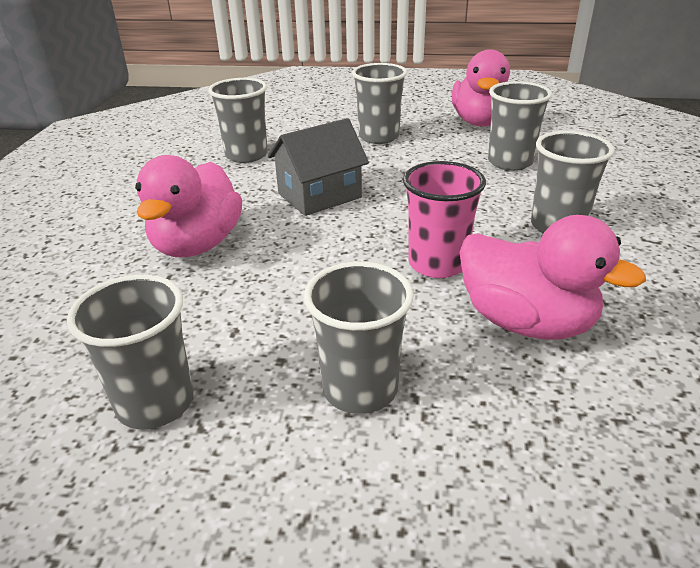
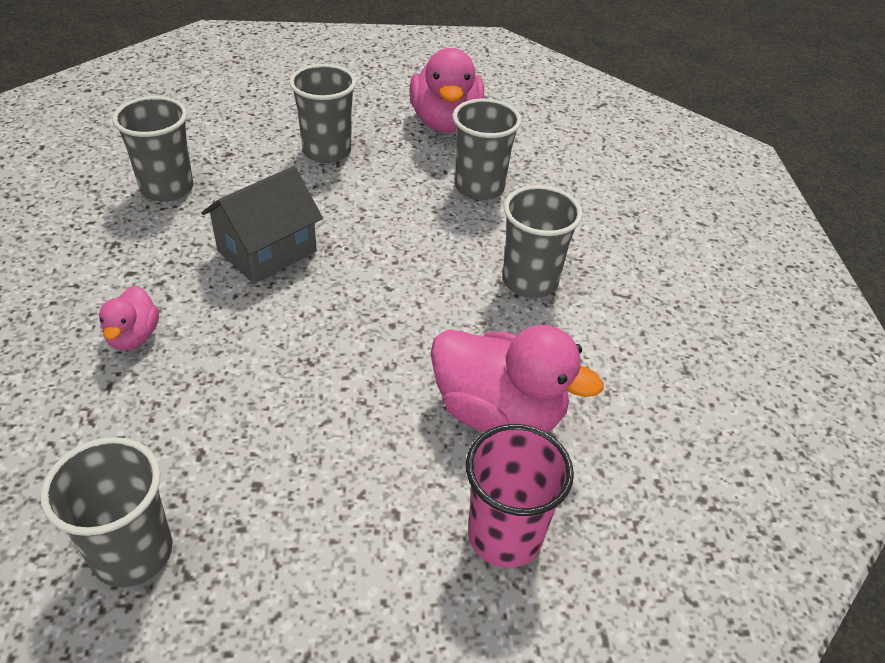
camera: 15 degrees left, 10 degrees up
(197, 245) = (133, 336): pink duck -> pink duck, size x0.52
(360, 389) = (341, 510): grey cup -> none
(437, 264) = (407, 343): pink cup -> pink cup (505, 535)

